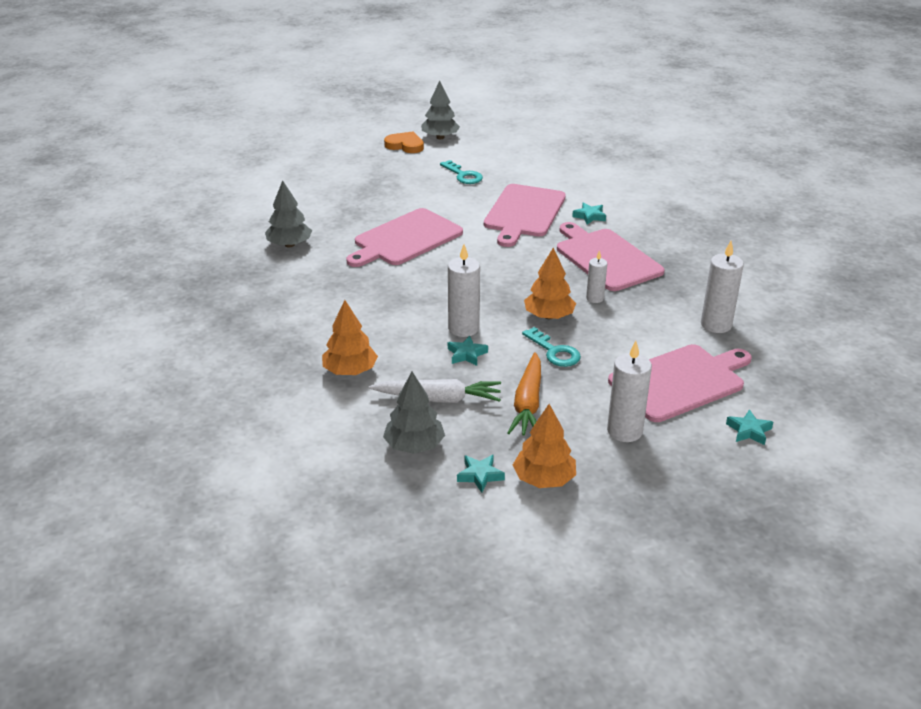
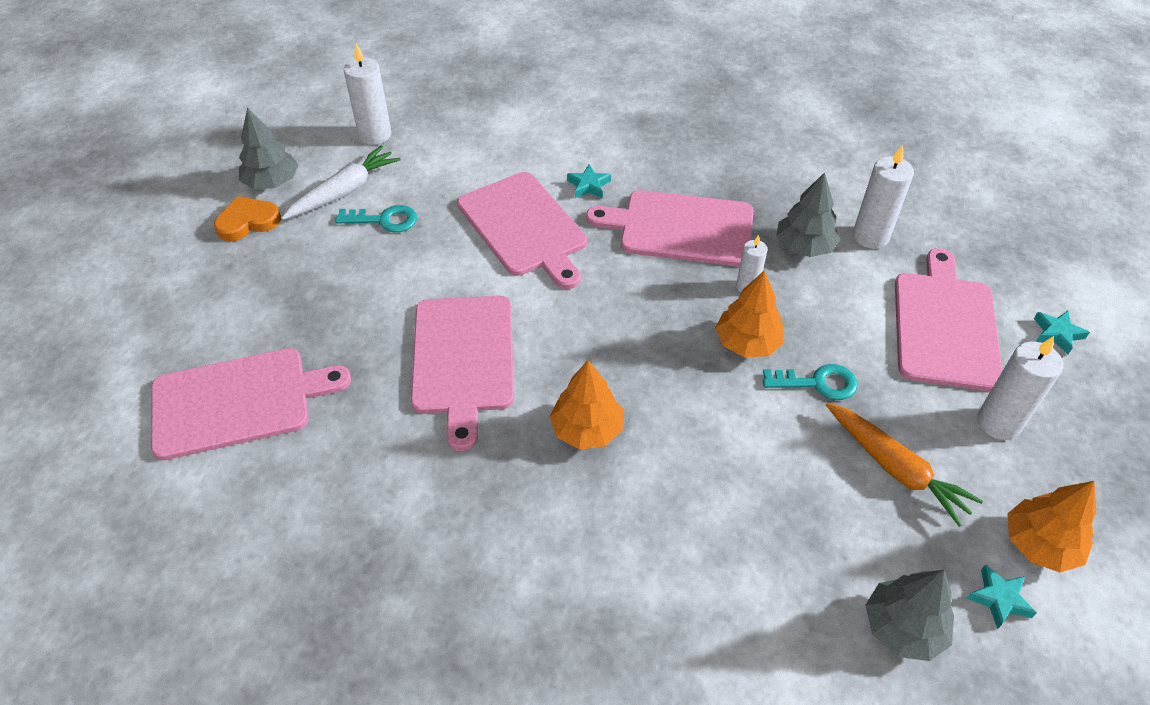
camera: 50 degrees left, 15 degrees up
(289, 245) = (344, 482): grey tree -> grey tree (804, 246)
(298, 198) = (238, 402): none -> pink cutting board
(350, 371) = (701, 598): orange tree -> orange tree (587, 429)
(438, 399) = (827, 544): white carrot -> white carrot (344, 191)
(463, 328) = (706, 430): white candle -> white candle (375, 135)
(466, 354) = (760, 461): turquoise star -> none

